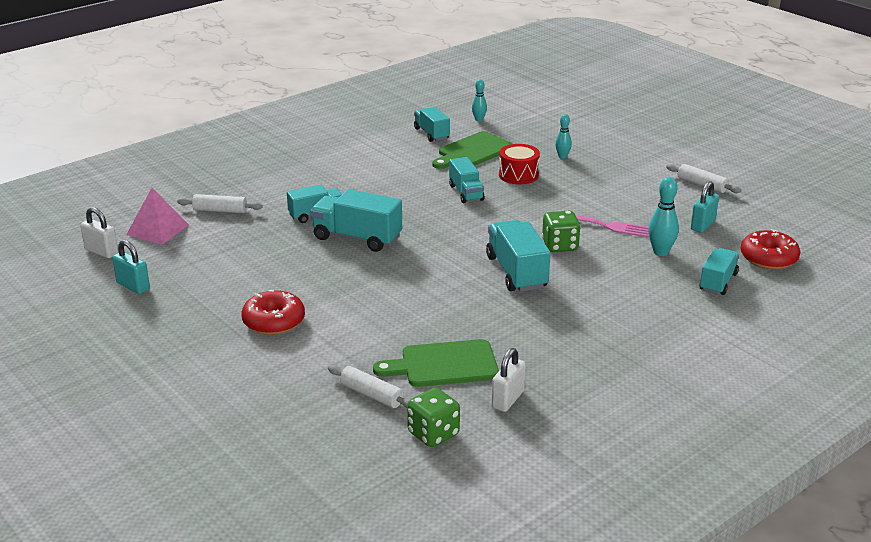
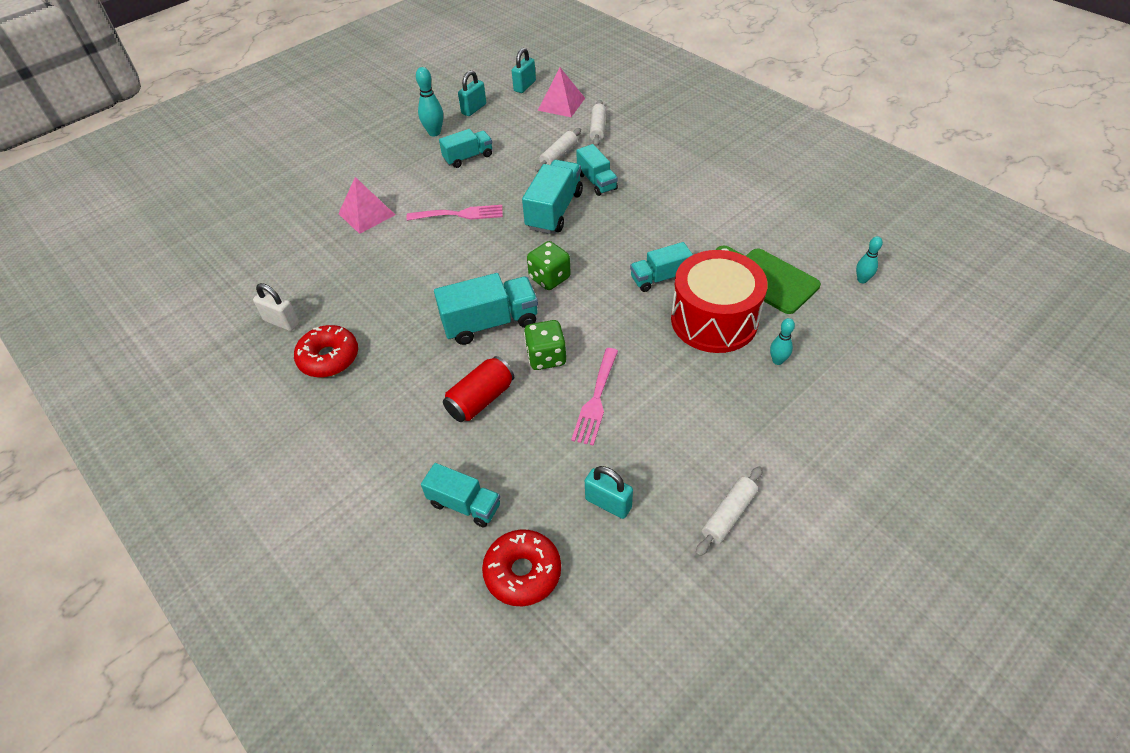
camera: 90 degrees right, 20 degrees up
(101, 252) = (524, 86): white padlock -> turquoise padlock
(274, 321) = (417, 181): red donut -> red donut (329, 358)
(326, 354) = (367, 214): none -> pink pyramid
(346, 292) = (460, 214): none -> pink fork
(371, 395) = (307, 243): white rolling pin -> white rolling pin (558, 155)
(431, 134) = (804, 242): turquoise truck -> turquoise truck (468, 157)
(433, 434) = (249, 280): green dice -> green dice (549, 278)
(443, 365) = (340, 280): green cutting board -> none
(518, 175) = (714, 320): red drum -> red drum, size x1.79
(610, 276) = (480, 399): none -> red can
(660, 252) = (535, 451): turquoise bowling pin -> turquoise bowling pin (434, 133)

